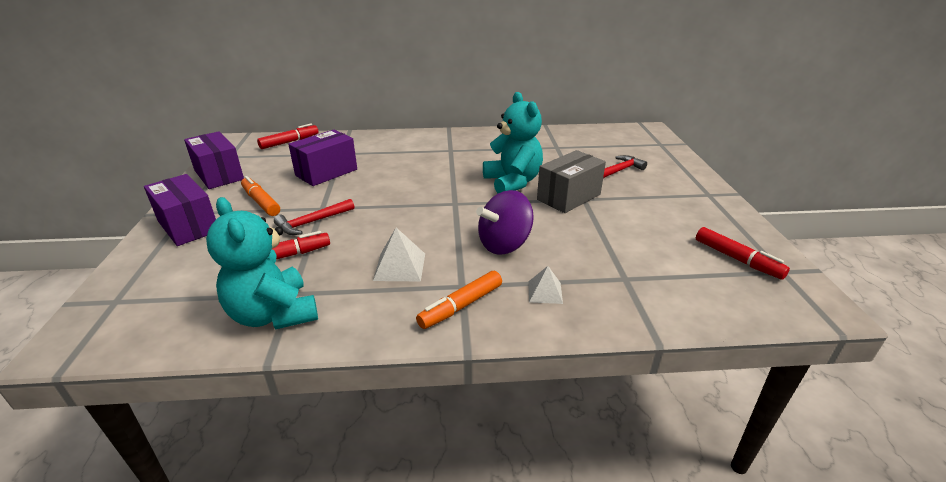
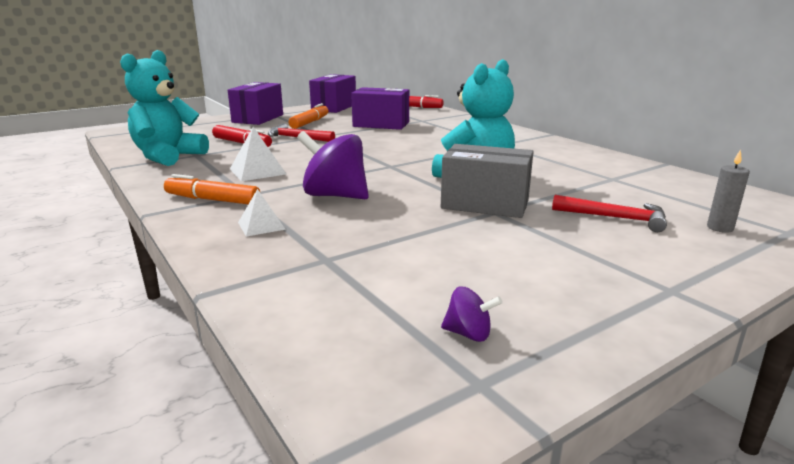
camera: 60 degrees right, 10 degrees down
(647, 154) = (720, 228): none -> grey candle
(737, 259) = (468, 334): red marker -> purple spinning top

